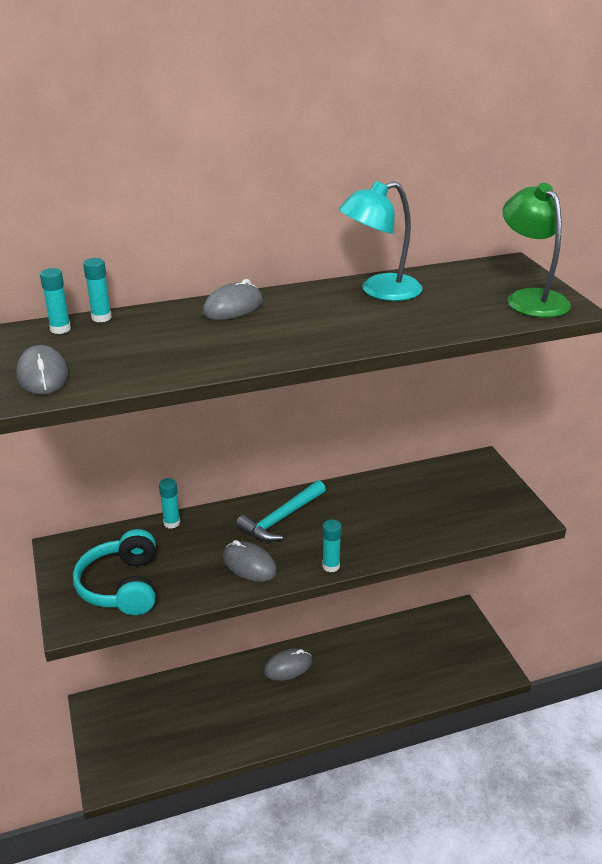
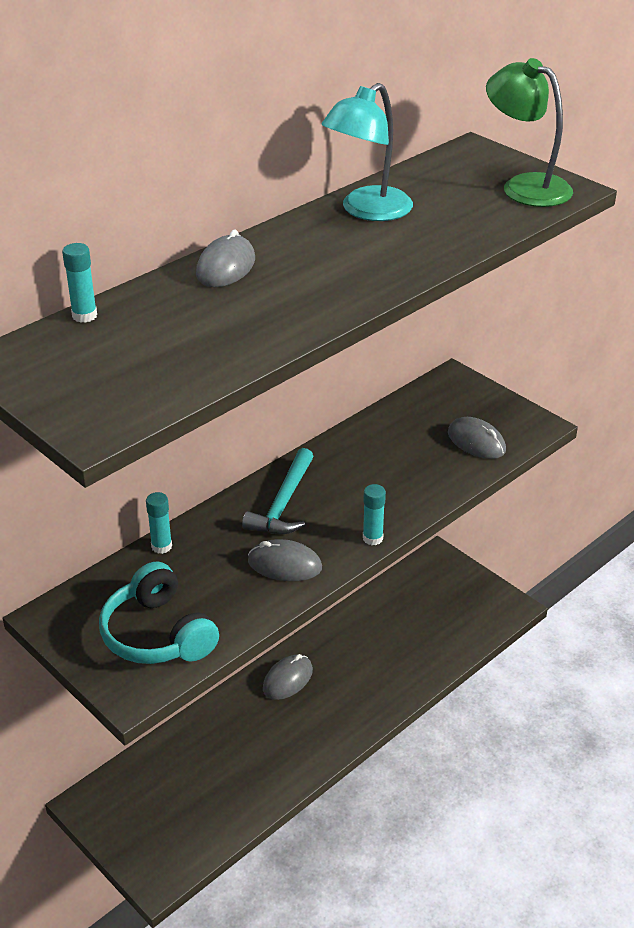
camera: 25 degrees left, 5 degrees up
(42, 375) = (90, 402): grey mouse -> grey mouse (476, 442)
(60, 329) = (49, 342): turquoise glue stick -> none

